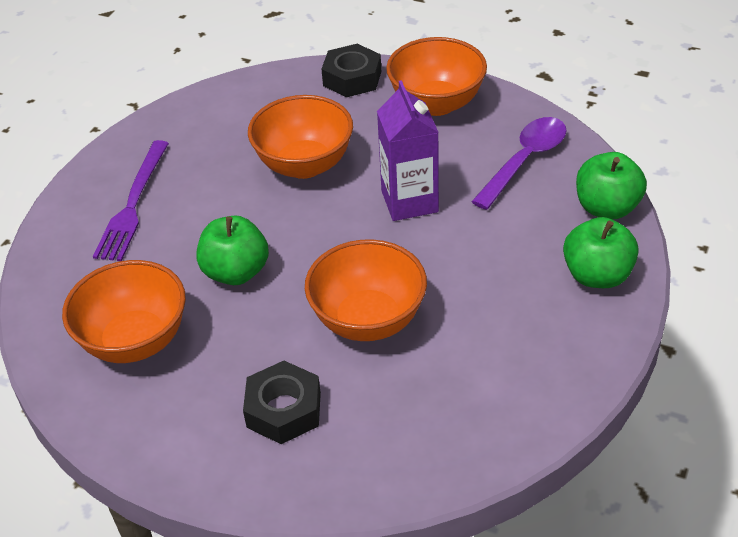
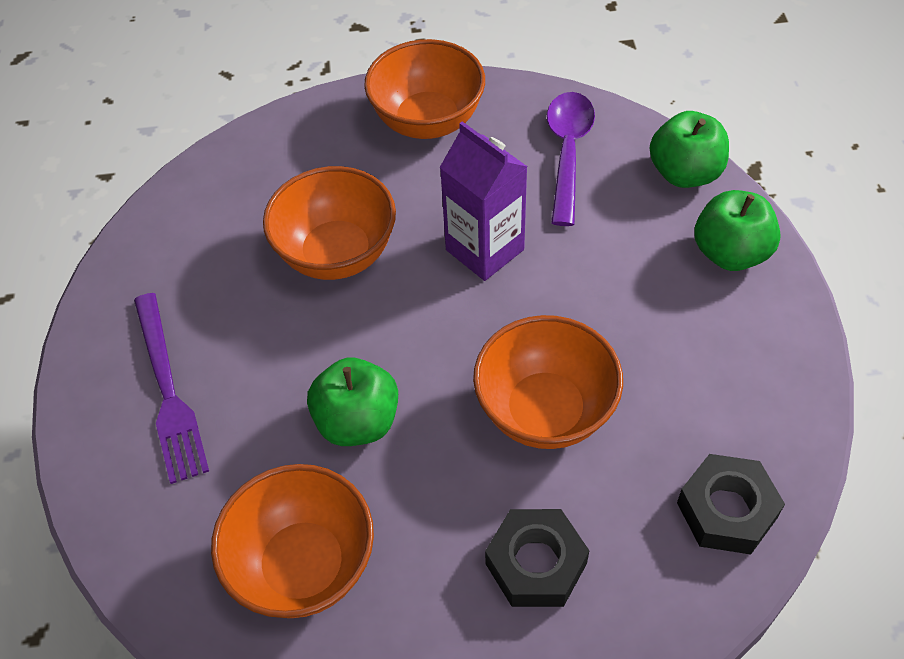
camera: 30 degrees left, 10 degrees up
(352, 78) = (312, 125): black nut -> black nut (726, 510)

